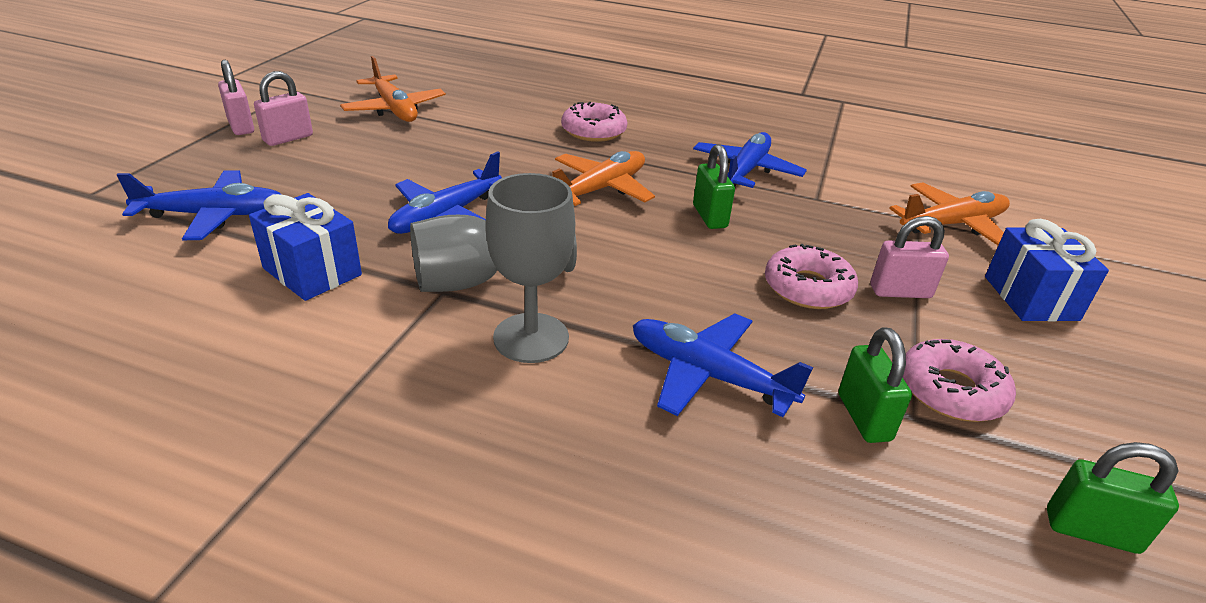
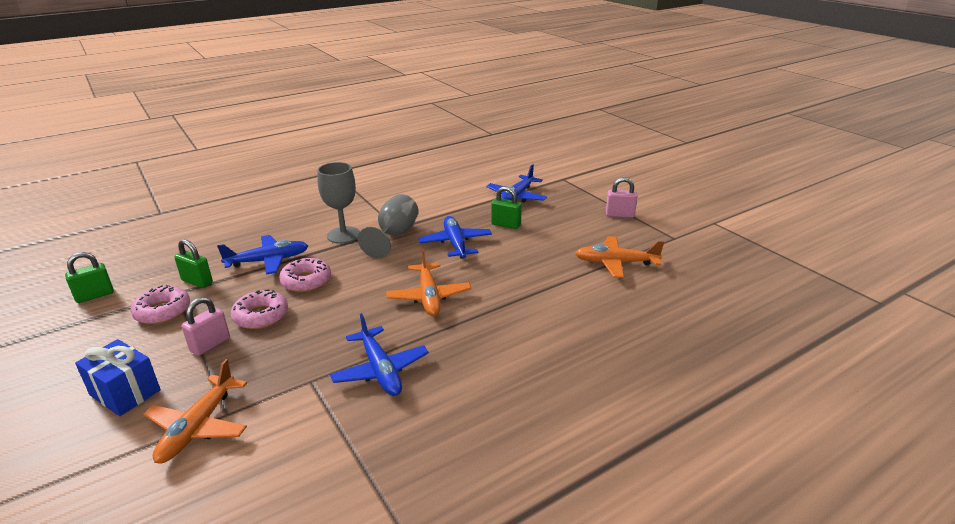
camera: 130 degrees right, 5 degrees down
(288, 138) = (591, 224): pink padlock -> none
(312, 272) = (445, 207): blue gift -> none
(593, 131) = (512, 329): pink donut -> pink donut (306, 281)
(709, 216) = (354, 320): green padlock -> green padlock (506, 225)

